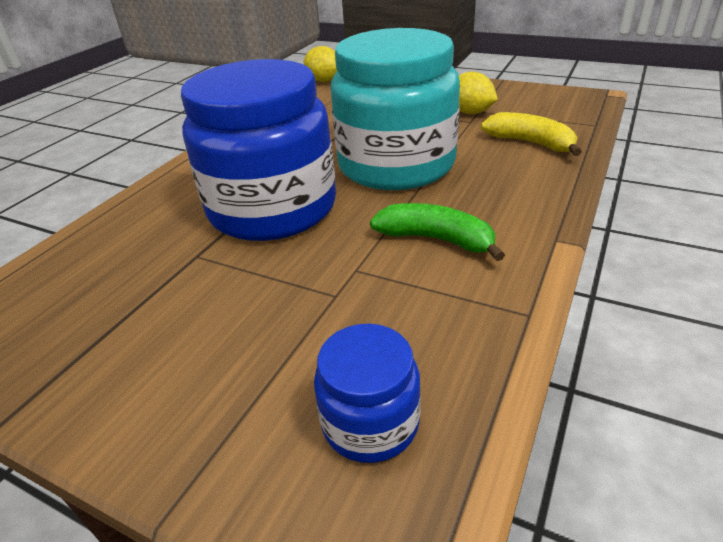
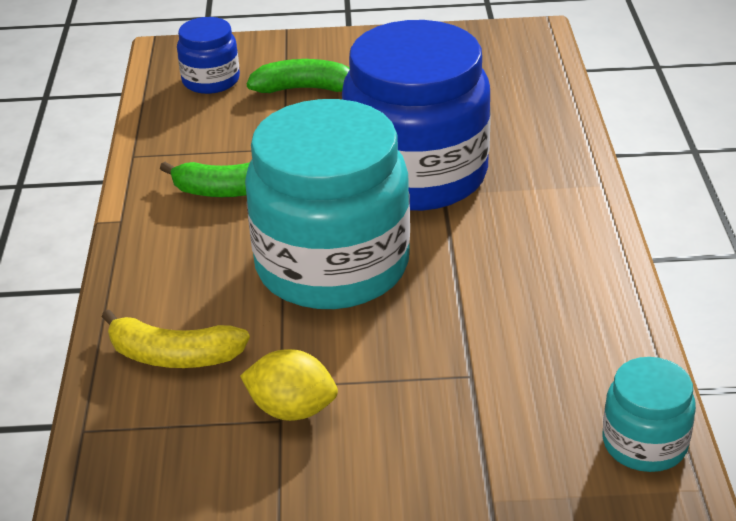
camera: 150 degrees right, 0 degrees up
(263, 347) = (306, 89): none -> green banana
(324, 81) = (644, 443): yellow lemon -> turquoise jar

